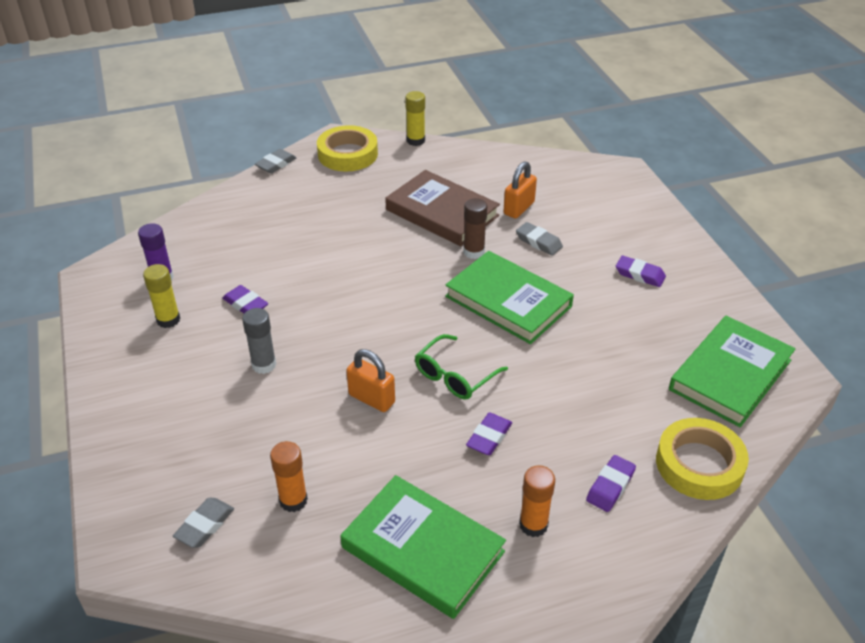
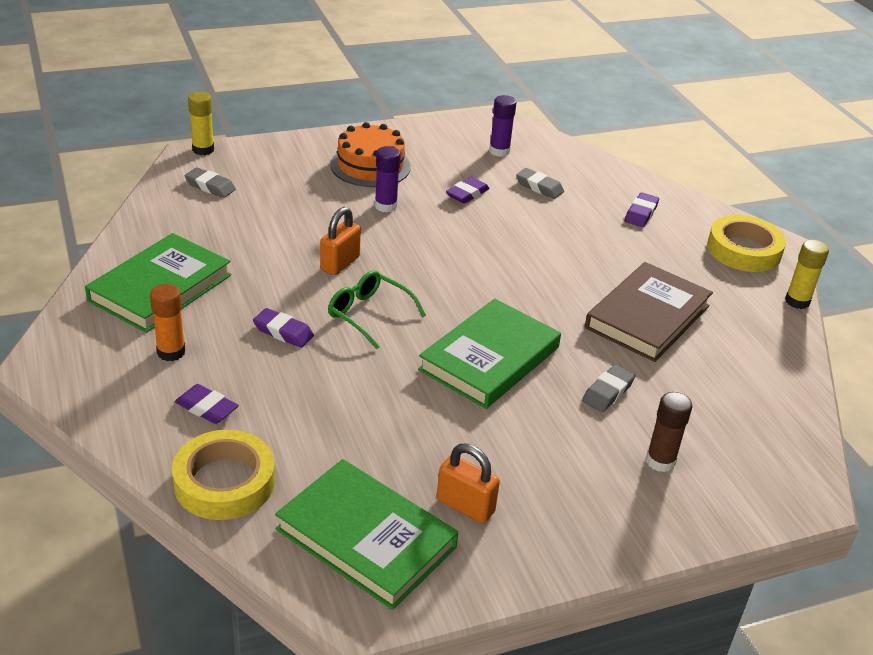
camera: 85 degrees right, 5 degrees down
(168, 320) = (442, 158): yellow glue stick -> yellow glue stick (203, 150)
(177, 377) = (370, 166): none -> orange cake
(264, 365) = (386, 206): grey glue stick -> purple glue stick
(276, 164) = (703, 204): grey eraser -> grey eraser (539, 187)
(293, 500) = (226, 224): orange glue stick -> none
(474, 252) = (576, 338): brown glue stick -> brown glue stick (660, 461)
(519, 208) = (676, 380): orange padlock -> orange padlock (465, 506)
(639, 274) = (557, 479): purple eraser -> purple eraser (641, 213)

